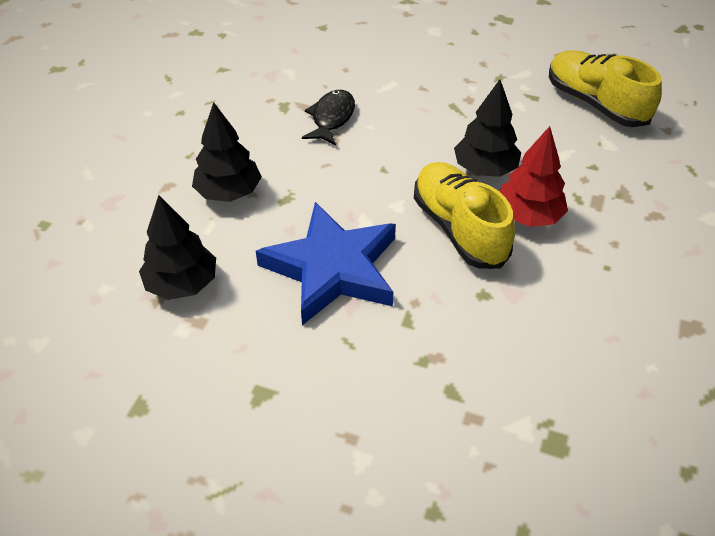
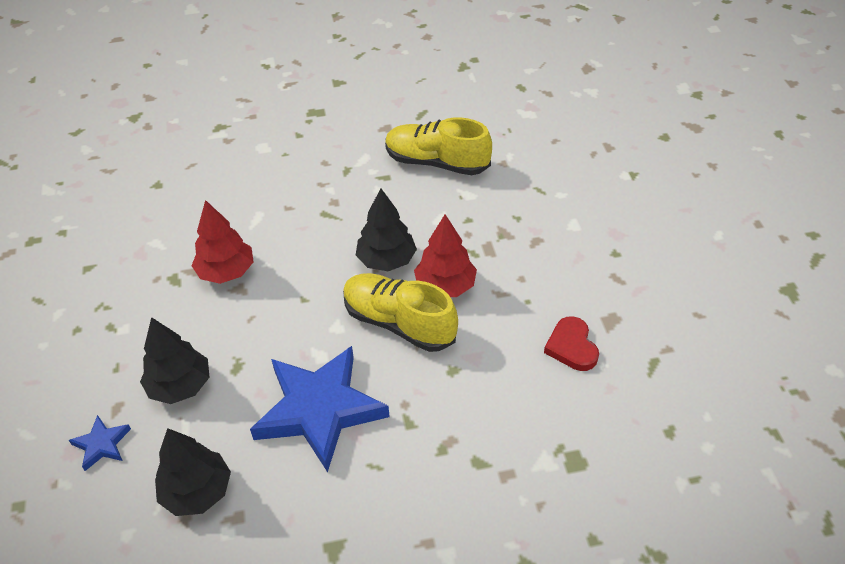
camera: 30 degrees left, 0 degrees up
(136, 209) = (102, 444): none -> blue star
(331, 118) = (226, 272): black fish -> red tree
(627, 332) = (571, 347): none -> red heart

